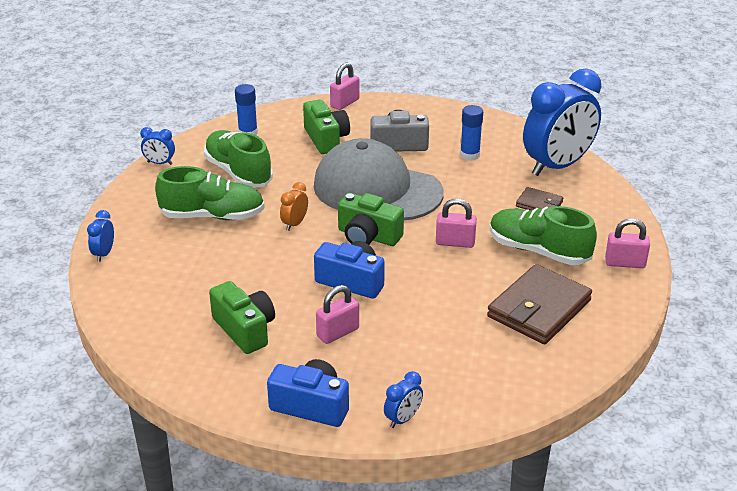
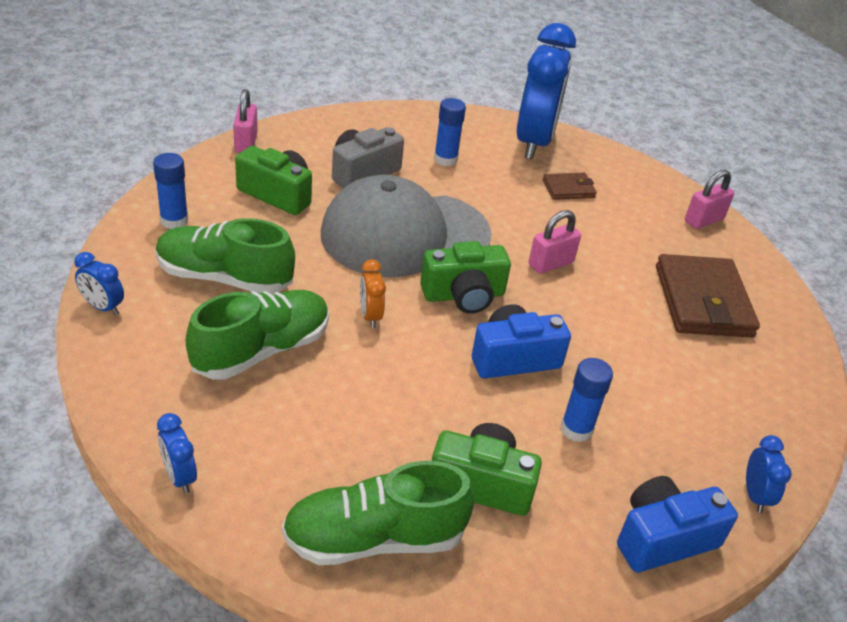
camera: 45 degrees left, 5 degrees up
(160, 163) = (103, 307): blue clock -> blue clock turned 60 degrees clockwise
(338, 332) = (576, 429): pink padlock -> blue glue stick
(538, 251) = (627, 239): green shoe -> green shoe (374, 538)

